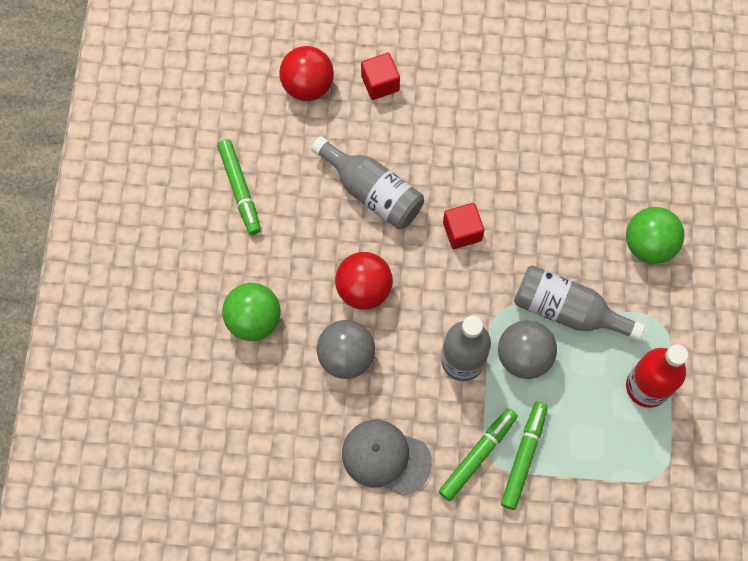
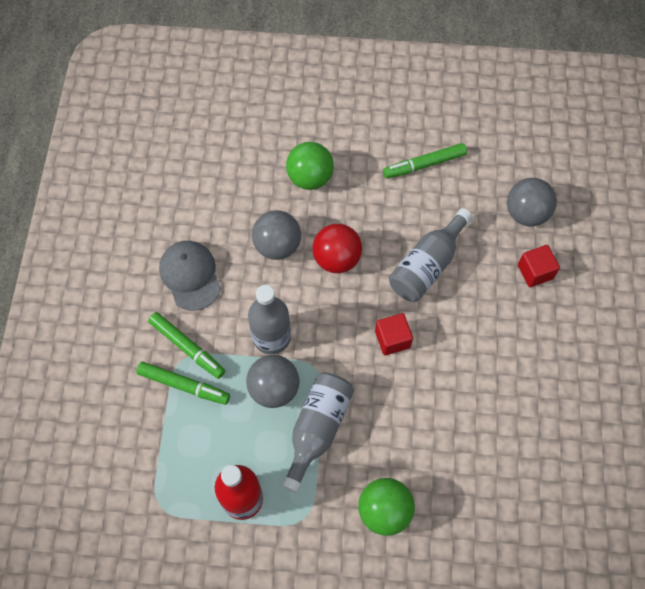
camera: 90 degrees right, 5 degrees down
(308, 86) = (526, 213): red ball -> grey ball
(386, 457) = (190, 276): grey cap -> grey cap turned 45 degrees counterclockwise

